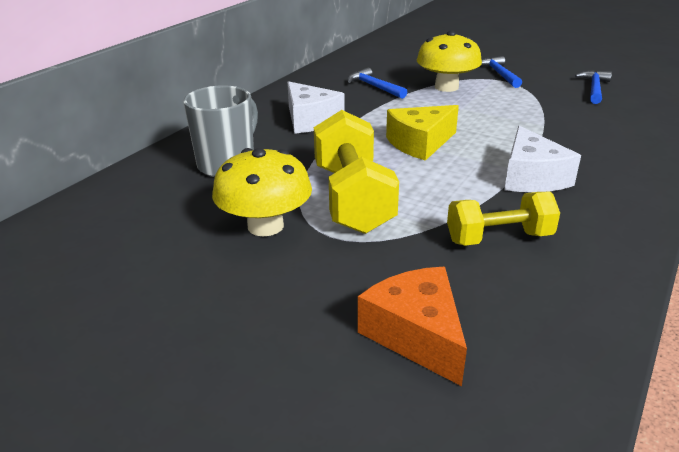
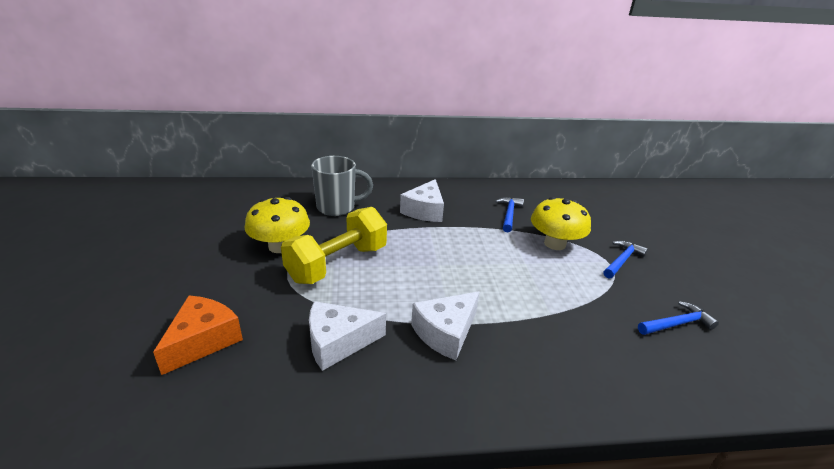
camera: 50 degrees right, 0 degrees up
(420, 143) = (442, 263): yellow cheese -> none
(499, 238) = (338, 342): yellow dumbbell -> white cheese

